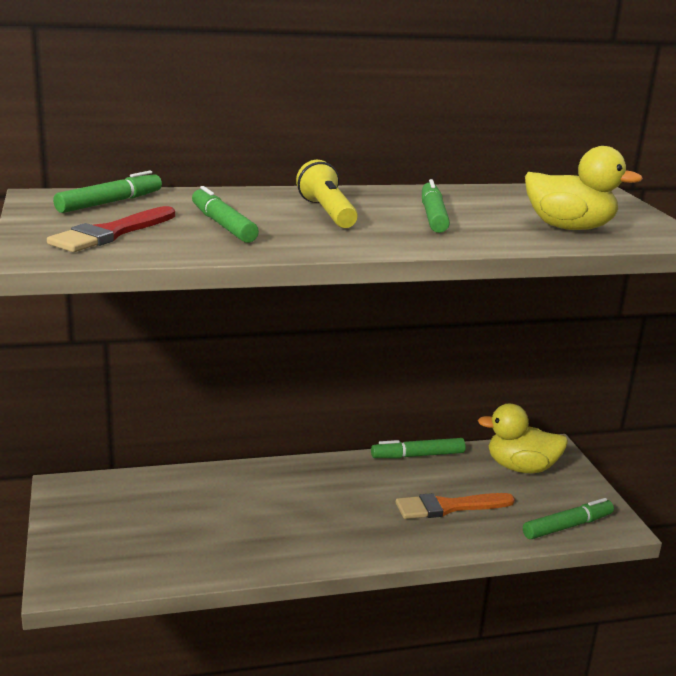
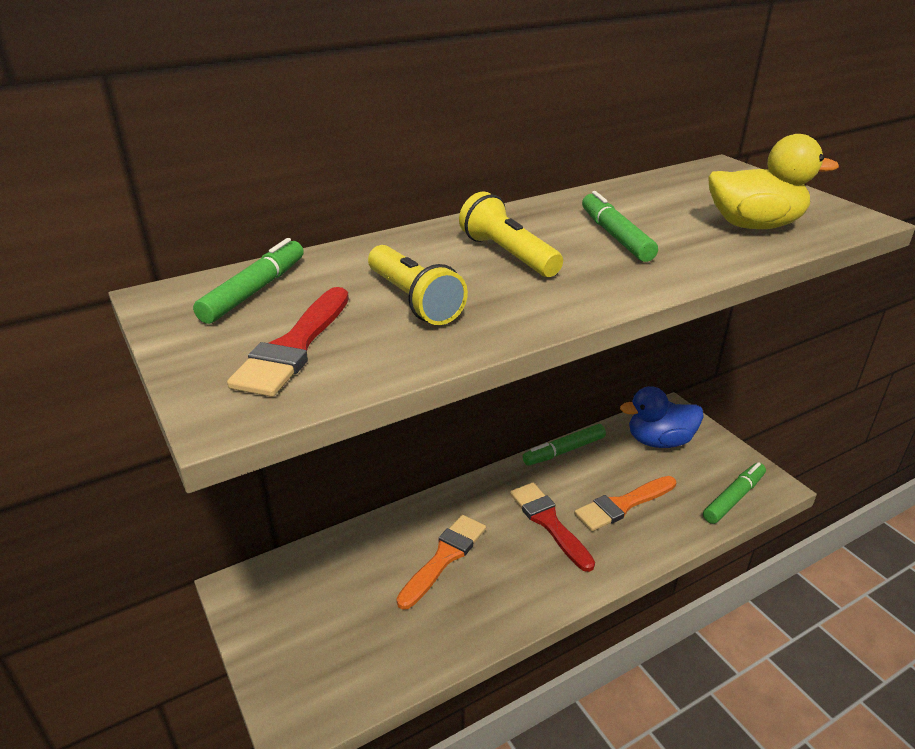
camera: 15 degrees left, 10 degrees up
(223, 225) = (413, 300): green marker -> yellow flashlight
(253, 507) = (444, 557): none -> orange brush
(367, 504) = (548, 522): none -> red brush
(520, 468) = (659, 441): yellow duck -> blue duck

